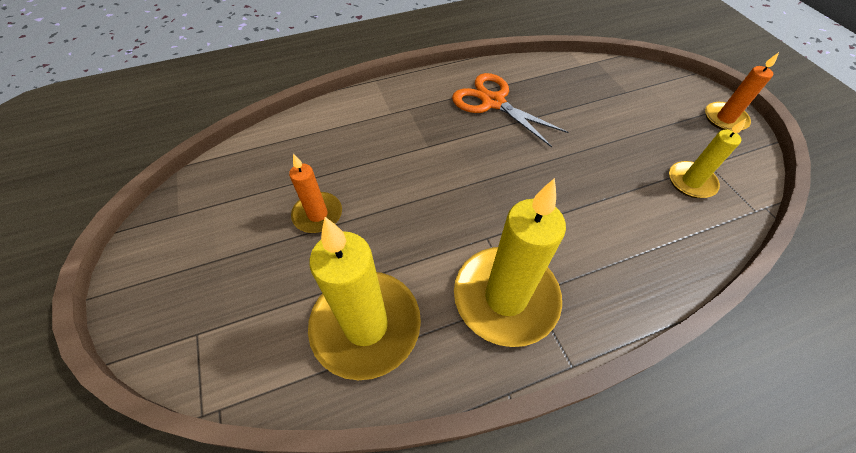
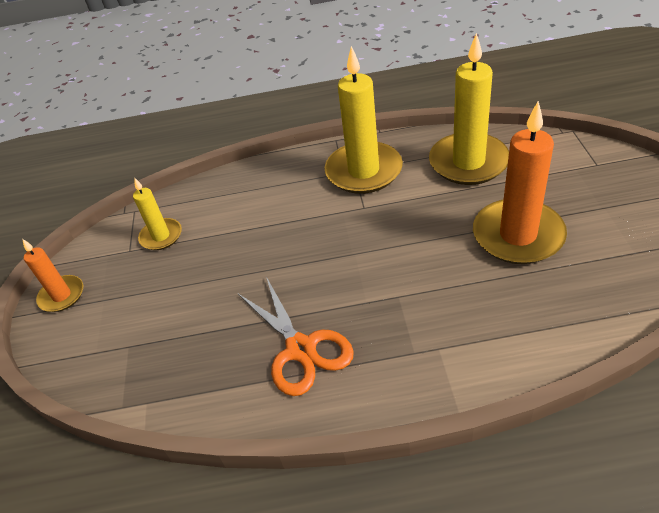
camera: 160 degrees left, 10 degrees down
(317, 214) = (518, 235): orange candle -> orange candle, size x1.85

